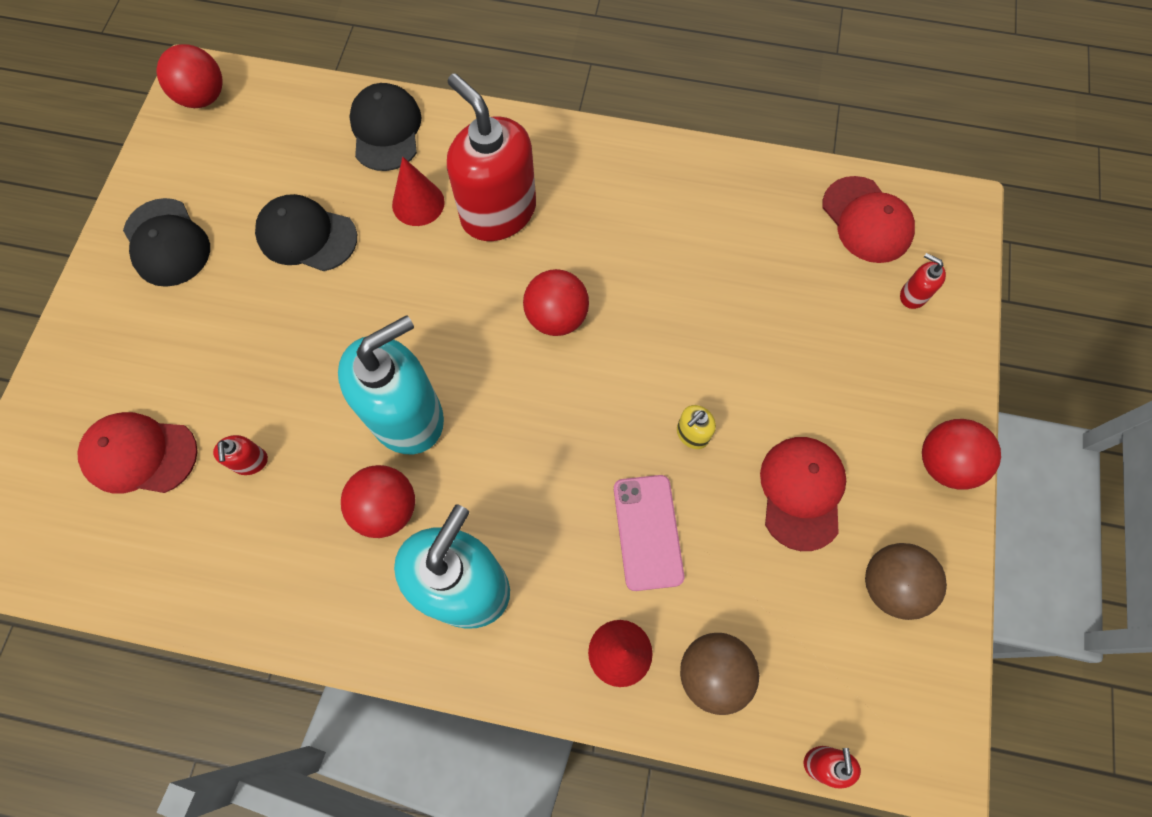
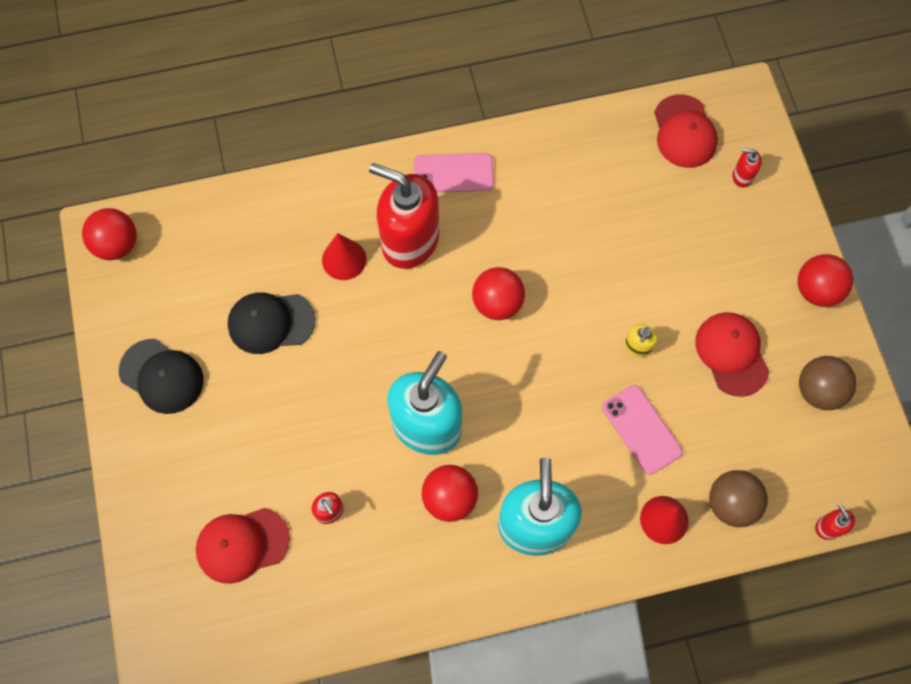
camera: 25 degrees left, 0 degrees up
(386, 130) = (284, 210): black cap -> none
(582, 163) = (453, 173): none -> pink phone
(866, 220) = (684, 132): red cap -> red cap turned 45 degrees clockwise

